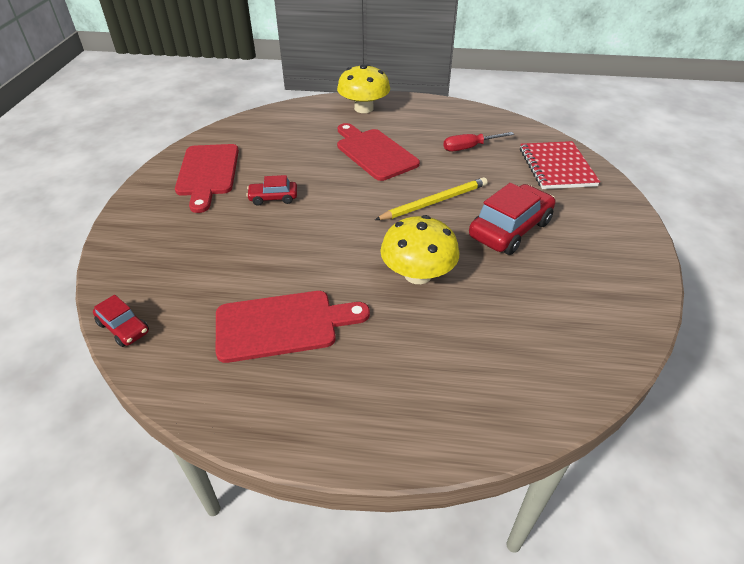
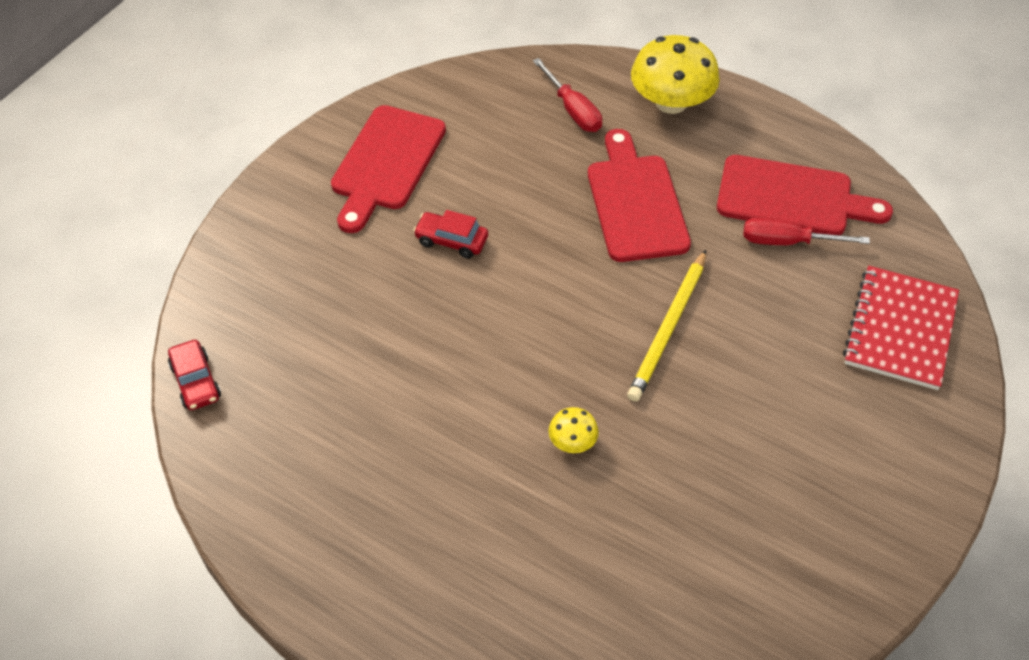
camera: 25 degrees right, 10 degrees up
(282, 325) = (369, 450): red cutting board -> red cutting board (792, 198)
(310, 123) = (573, 110): none -> red screwdriver
(418, 274) = (572, 441): yellow mushroom -> yellow mushroom, size x0.46
(434, 202) = (668, 328): yellow pencil -> yellow pencil turned 120 degrees clockwise
(510, 229) = (745, 417): red car -> none

